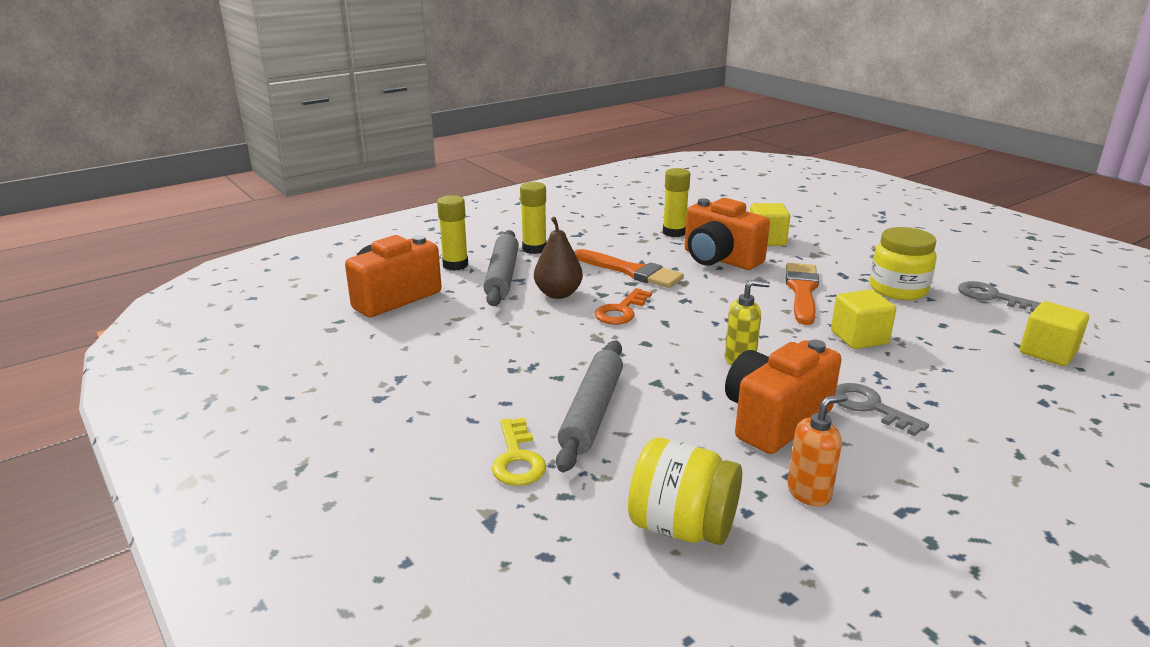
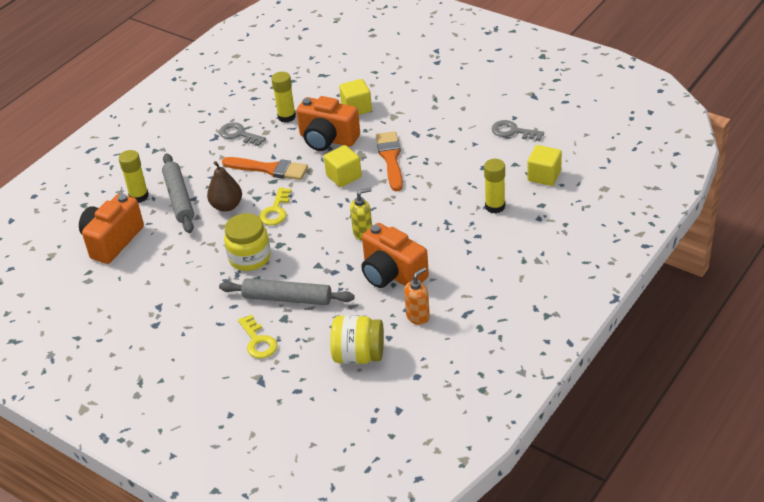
camera: 15 degrees left, 15 degrees up
(534, 249) = (189, 163): yellow glue stick -> yellow glue stick (495, 206)
(592, 412) = (287, 298): grey rolling pin -> grey rolling pin turned 75 degrees counterclockwise
(621, 311) = (276, 211): orange key -> yellow key
(774, 420) = (392, 274): orange camera -> orange camera turned 75 degrees counterclockwise
(859, 338) = (432, 194): yellow cube -> yellow cube (344, 176)
(869, 407) = (443, 249): grey key -> grey key (239, 134)
(898, 289) = (453, 140): yellow jar -> yellow jar (249, 258)

